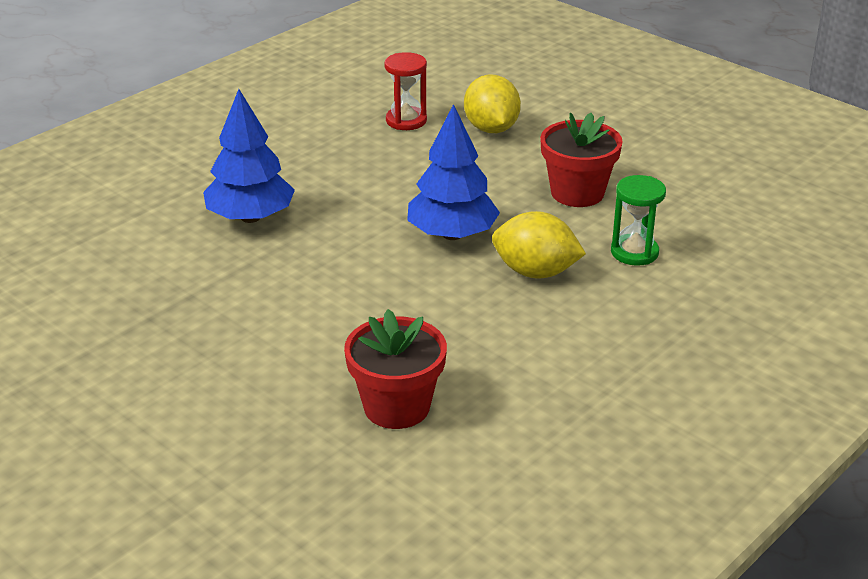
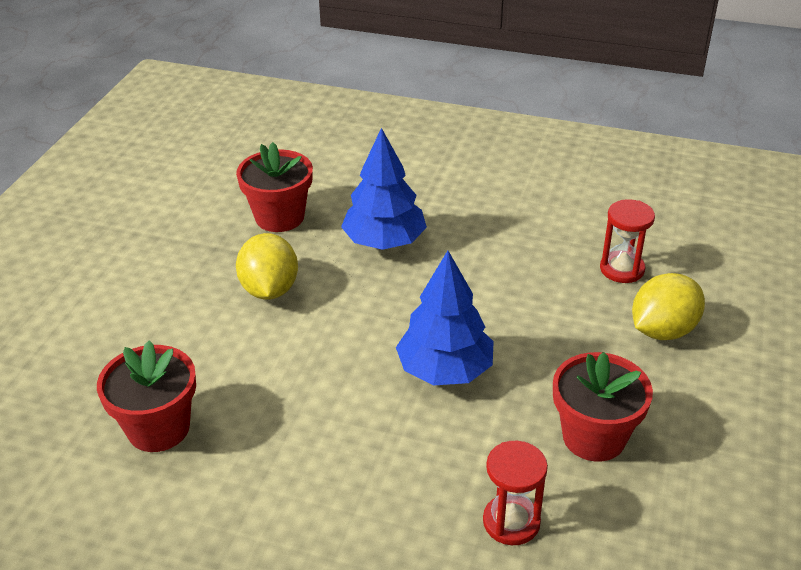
camera: 65 degrees right, 5 degrees up
(142, 266) = (279, 217): none -> red flower pot
(535, 272) = (420, 452): yellow lemon -> yellow lemon (269, 289)
(634, 252) = (511, 522): green hourglass -> red hourglass

